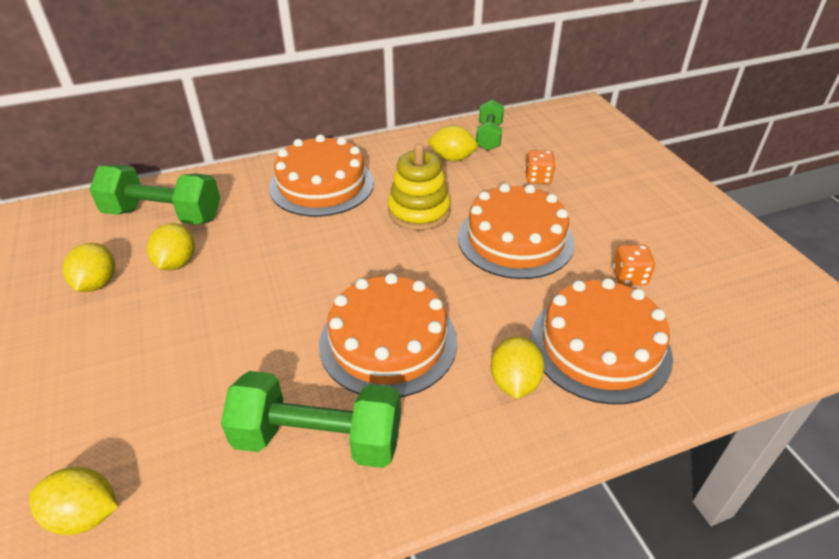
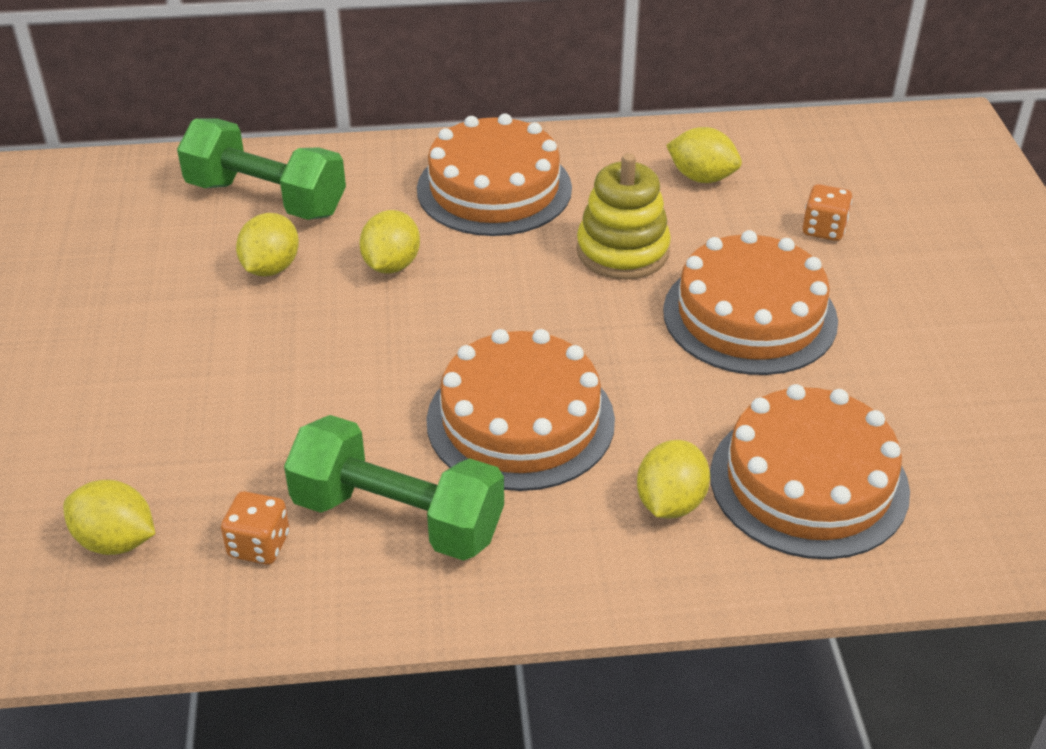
camera: 15 degrees right, 0 degrees up
(97, 283) = (166, 278): yellow lemon -> yellow lemon (391, 265)
(489, 137) = (773, 151): green dumbbell -> none
(629, 277) = (897, 398): orange dice -> orange dice (259, 545)

